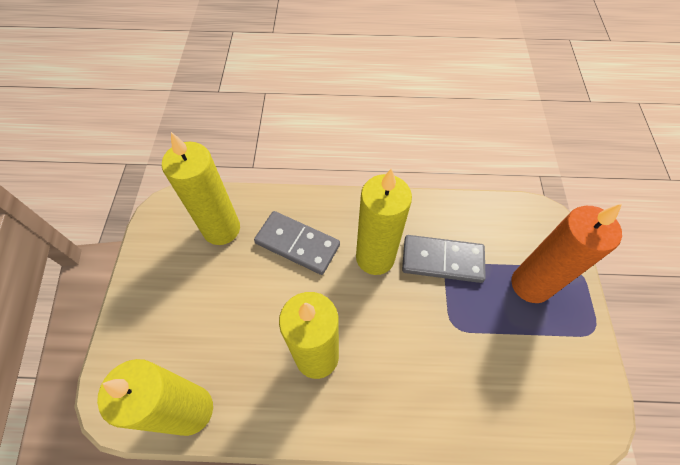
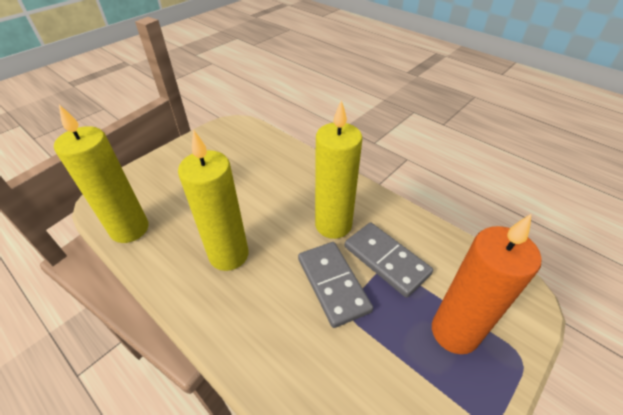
camera: 40 degrees right, 15 degrees down
(221, 229) = (251, 151): yellow candle -> none
(297, 244) = (288, 185): grey domino -> grey domino (333, 284)

